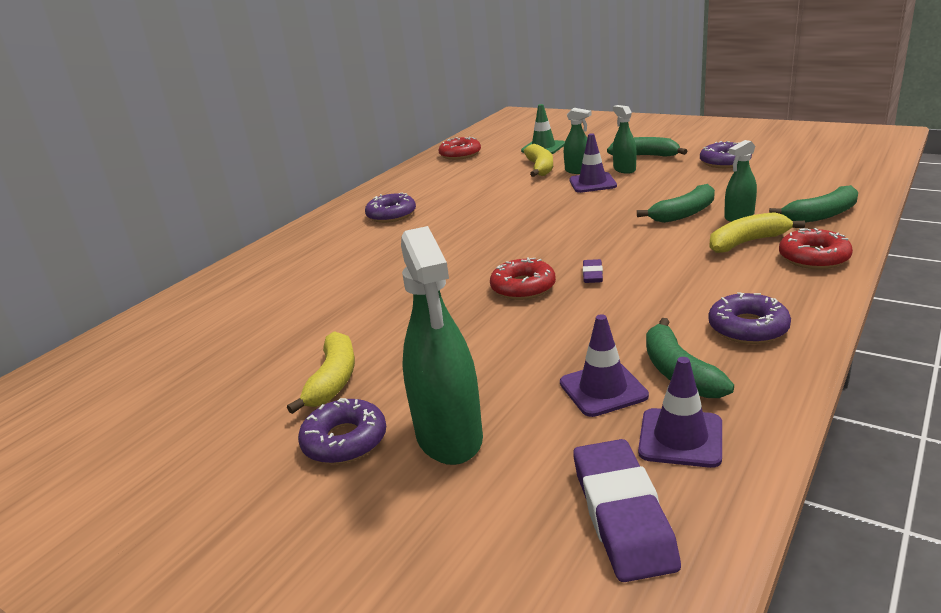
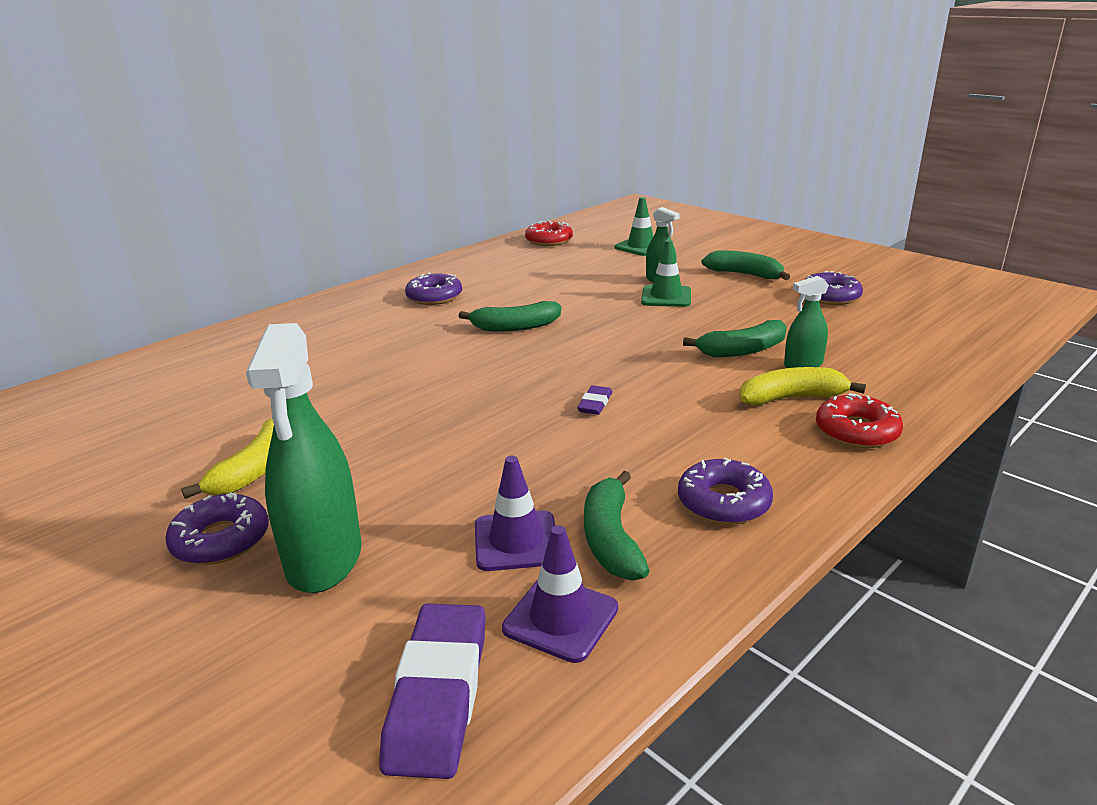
camera: 10 degrees right, 0 degrees up
(523, 287) = (512, 404): red donut -> none
(540, 168) = (622, 270): yellow banana -> none
(592, 183) = (666, 297): purple traffic cone -> green traffic cone
(624, 169) = (711, 286): green spray bottle -> none
(821, 215) = (900, 381): green banana -> green banana (515, 327)

